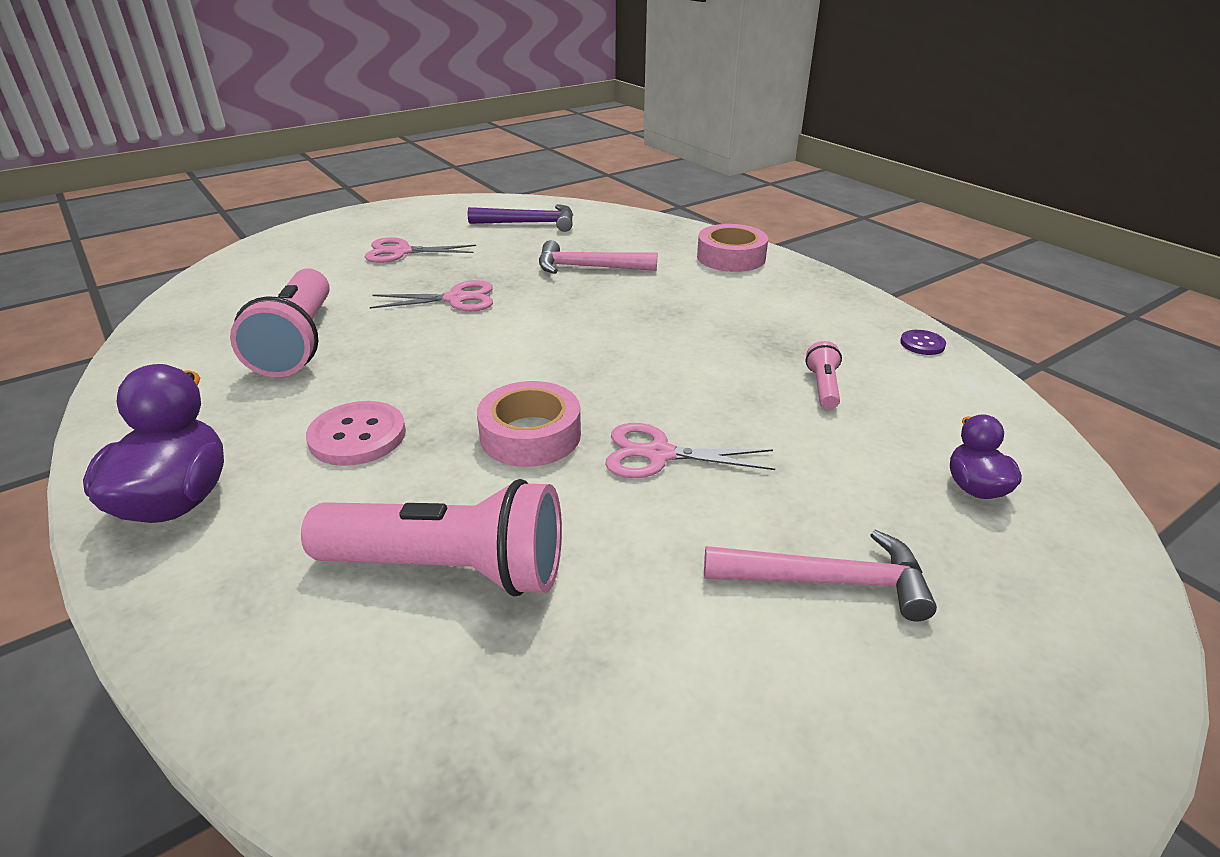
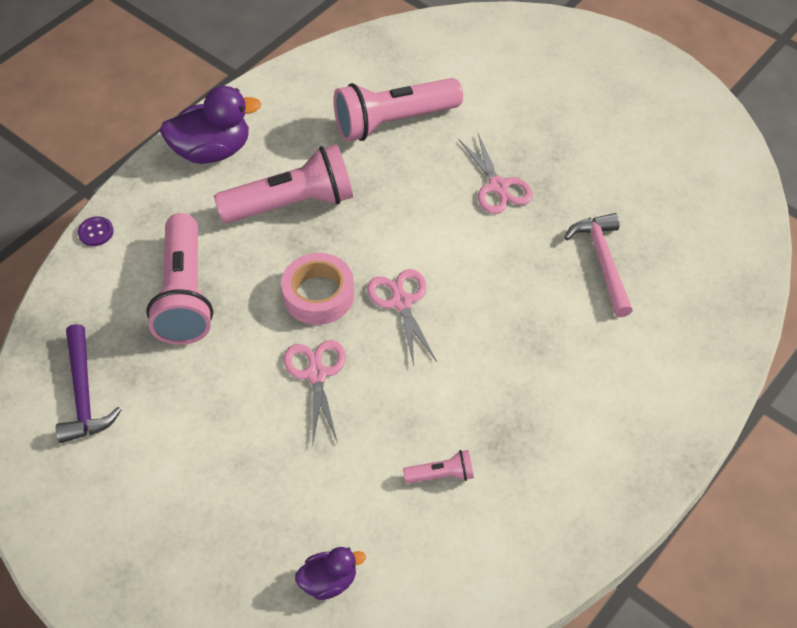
camera: 75 degrees right, 20 degrees up
(357, 436) = (292, 204): pink button -> pink flashlight
(402, 252) = (572, 117): pink scissors -> pink scissors (401, 302)
(529, 223) = (687, 186): purple hammer -> purple hammer (84, 394)
(731, 257) = (683, 377): pink tape -> none
(827, 581) = (211, 485): pink hammer -> none
(922, 344) = (549, 558): purple button -> purple button (96, 232)

